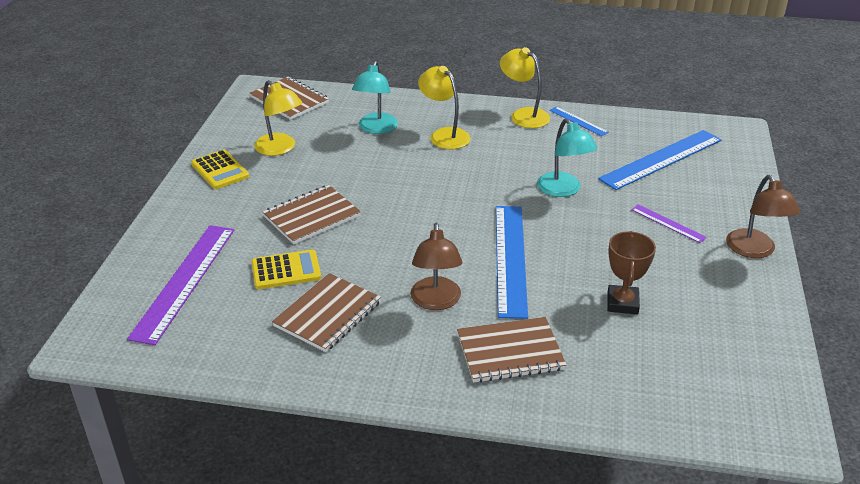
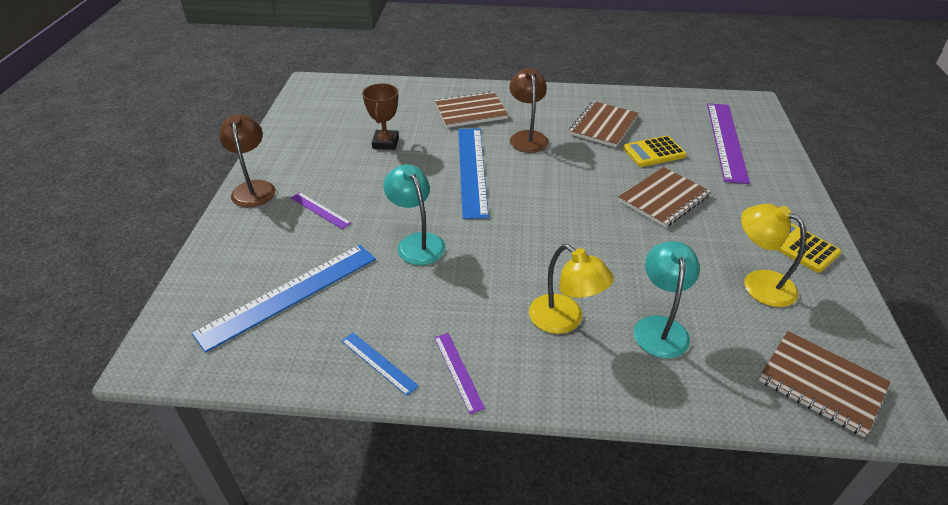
camera: 175 degrees right, 5 degrees up
(523, 115) = (458, 371): yellow lamp -> purple ruler

